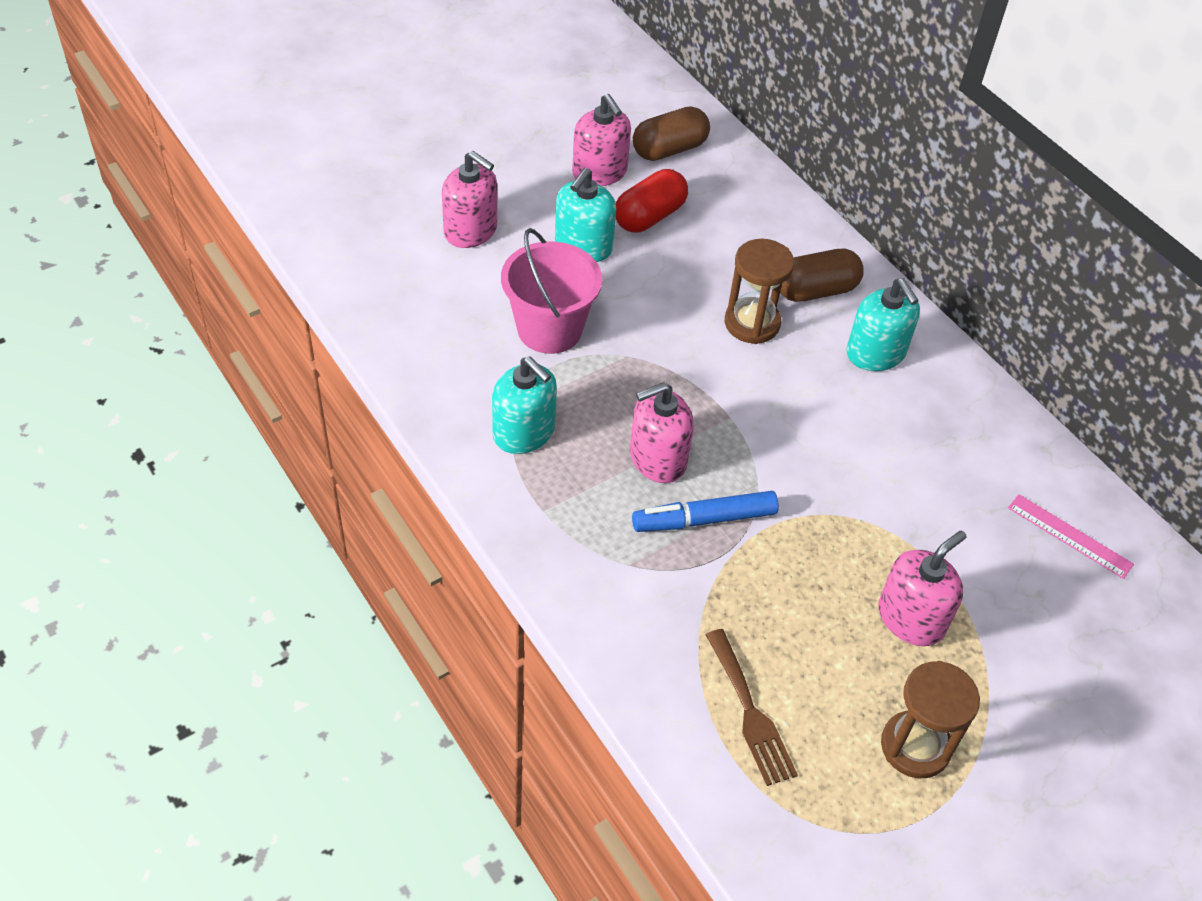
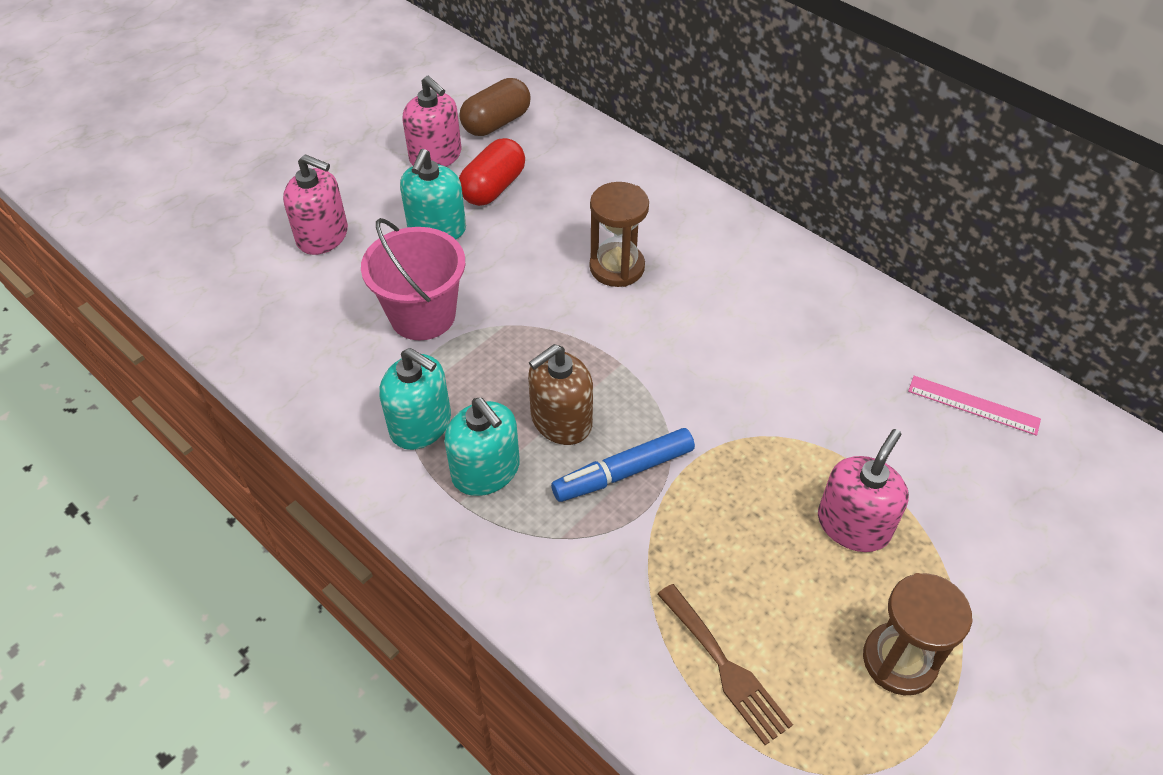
camera: 10 degrees left, 0 degrees up
(657, 458) = (561, 420): pink soap dispenser -> brown soap dispenser
(816, 291) = (668, 224): brown capsule -> none
(875, 353) = (740, 271): turquoise soap dispenser -> turquoise soap dispenser (486, 471)

